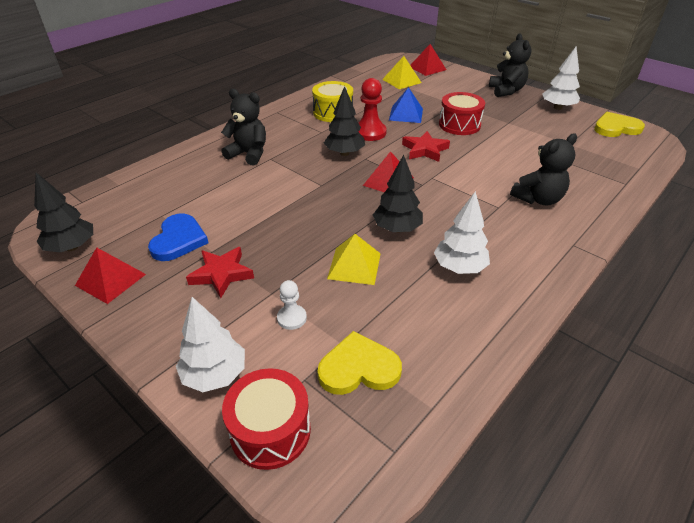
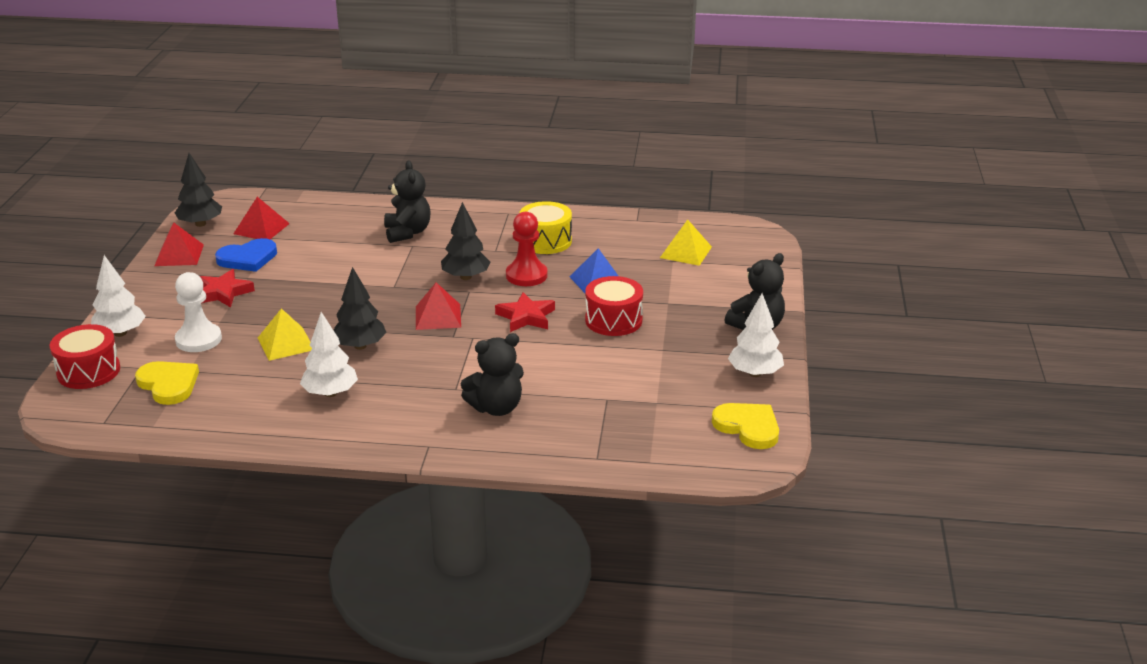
camera: 55 degrees right, 10 degrees down
(292, 318) = (198, 340): white pawn -> white pawn, size x1.72
(427, 68) = (750, 256): red pyramid -> red pyramid (261, 228)
(538, 199) = (496, 408): black teddy bear -> black teddy bear turned 45 degrees counterclockwise

